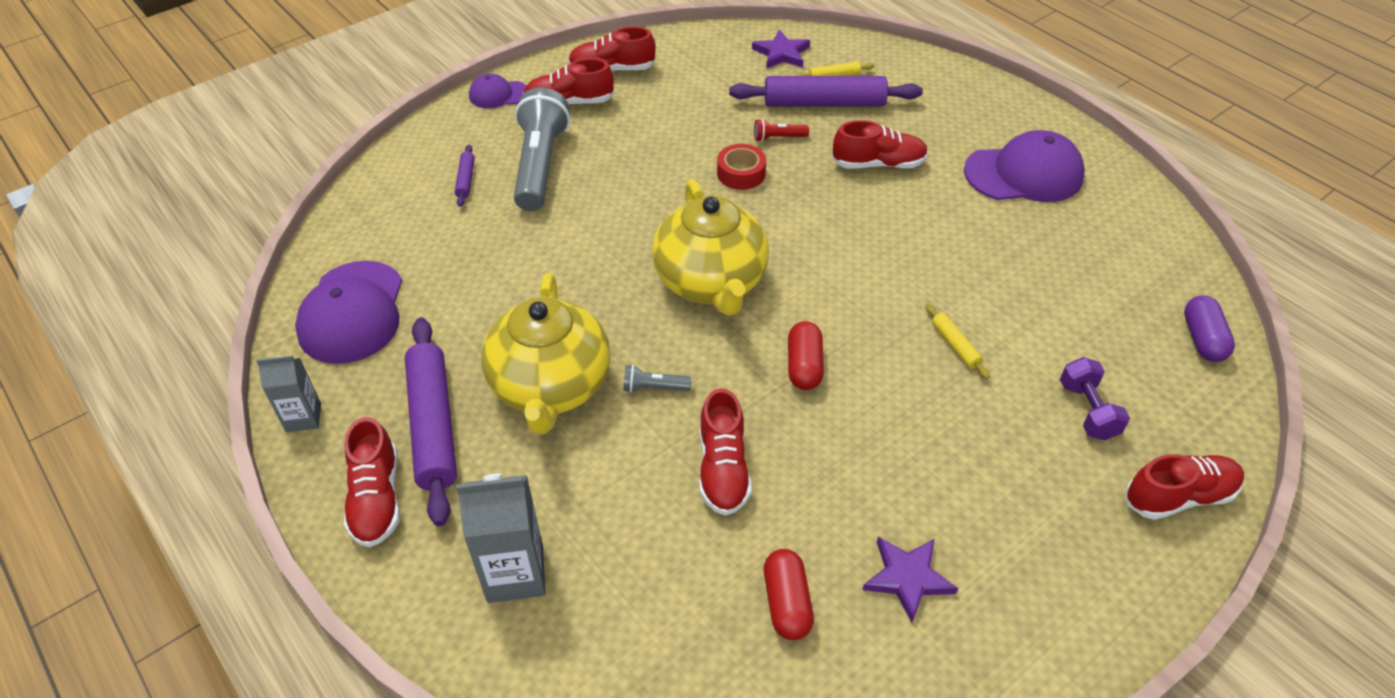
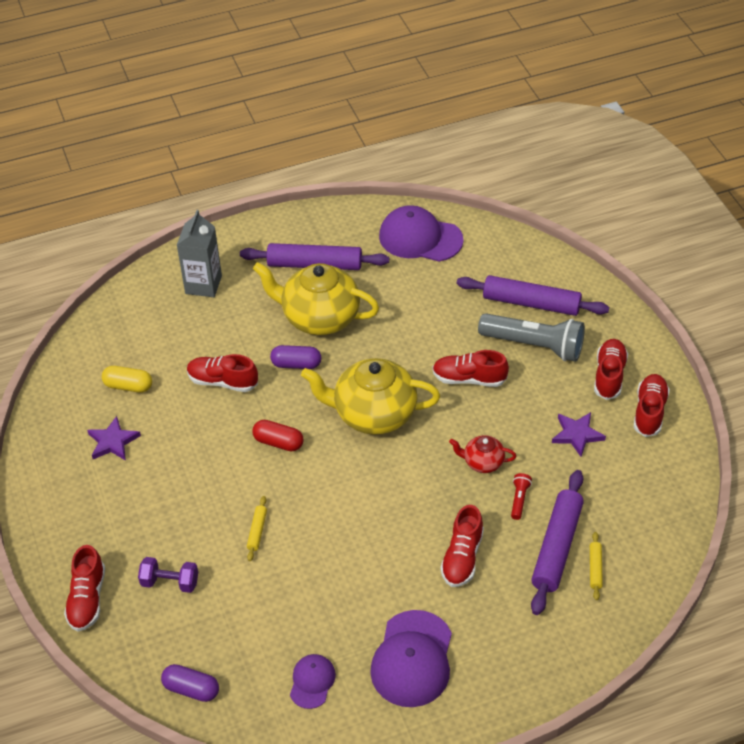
camera: 110 degrees right, 0 degrees up
(303, 417) = (345, 214): grey carton -> none
(377, 498) = (276, 238): red shoe -> red shoe (469, 379)
(465, 180) = (531, 303): purple rolling pin -> purple rolling pin, size x2.26
(498, 94) = (633, 334): purple cap -> purple cap (312, 682)
(654, 388) = (296, 364): grey flashlight -> purple capsule
(741, 173) = (483, 462): red tape -> red teapot
(781, 53) = (643, 540): purple star -> purple star (577, 435)
(786, 603) = (128, 386): red capsule -> yellow capsule
(955, 345) = (257, 531): yellow rolling pin -> yellow rolling pin turned 75 degrees counterclockwise

